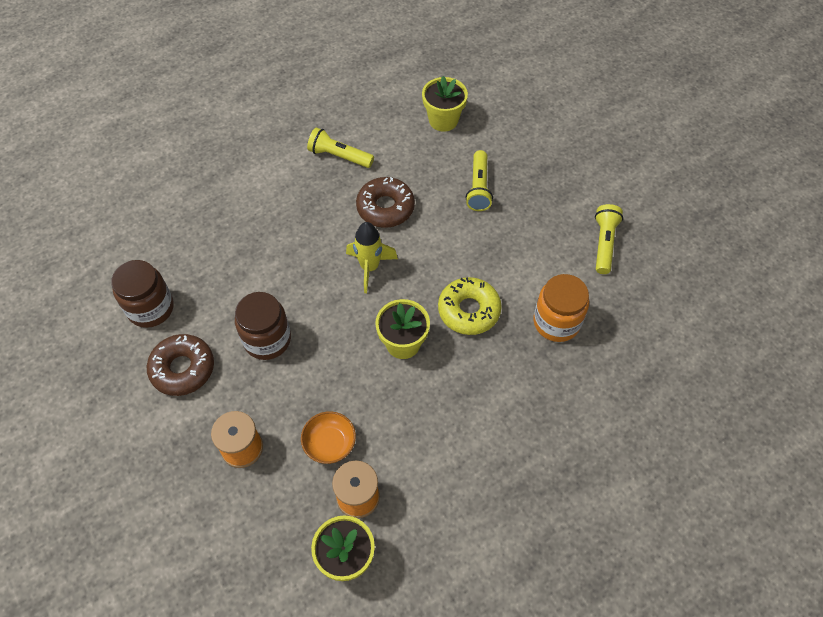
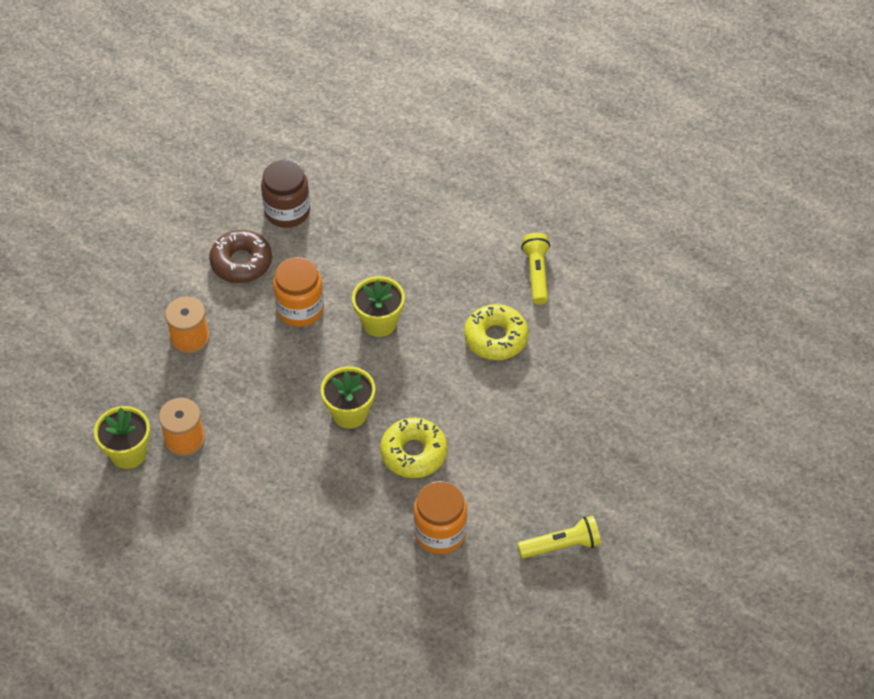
camera: 65 degrees right, 5 degrees down
(267, 339) = (300, 309): brown jar -> orange jar
(329, 443) = (223, 398): orange bowl -> none
(369, 267) = (418, 354): yellow rocket -> none
(385, 208) = (496, 338): brown donut -> yellow donut
(443, 120) = (640, 343): yellow flower pot -> yellow flower pot (379, 322)
(478, 188) = (568, 407): yellow flashlight -> none

